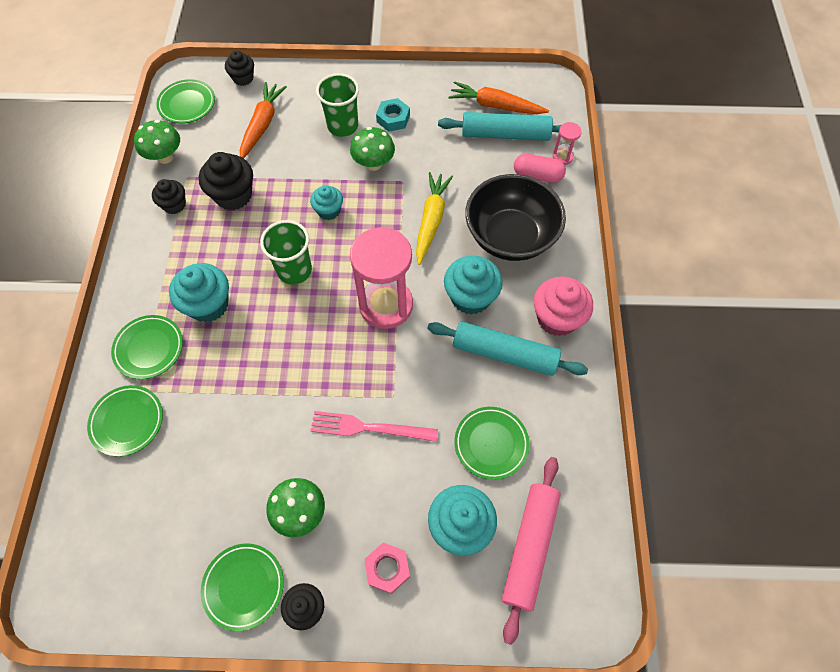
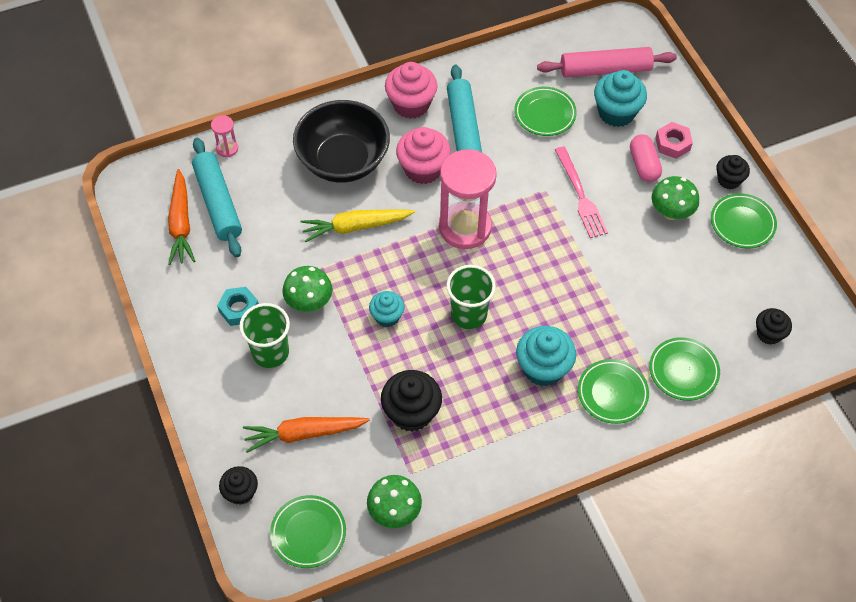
camera: 115 degrees left, 5 degrees down
(174, 205) = (451, 464): black cupcake -> black cupcake (769, 334)
(470, 297) = (423, 169): turquoise cupcake -> pink cupcake
(537, 175) = (260, 161): pink capsule -> pink capsule (643, 165)

